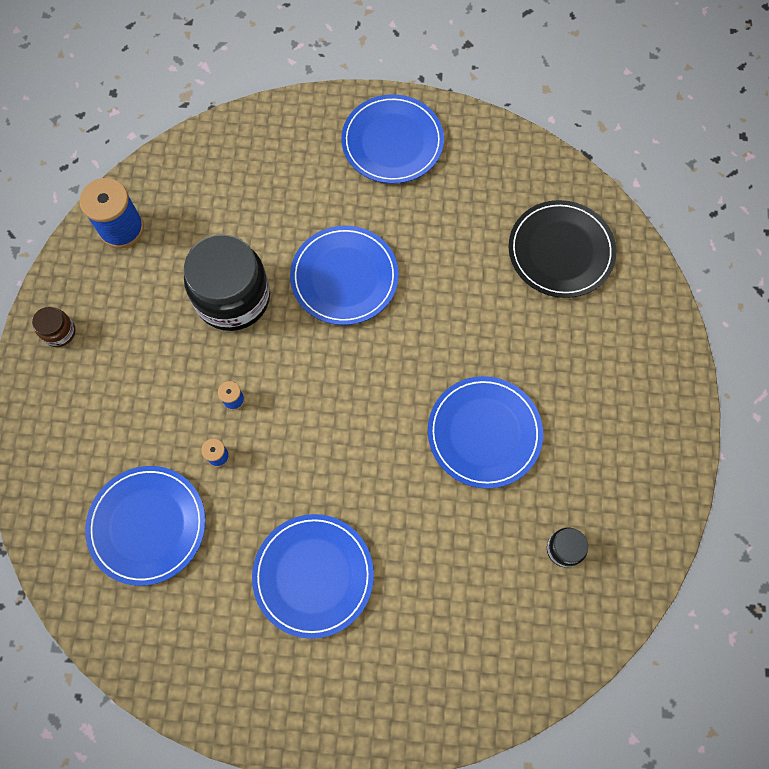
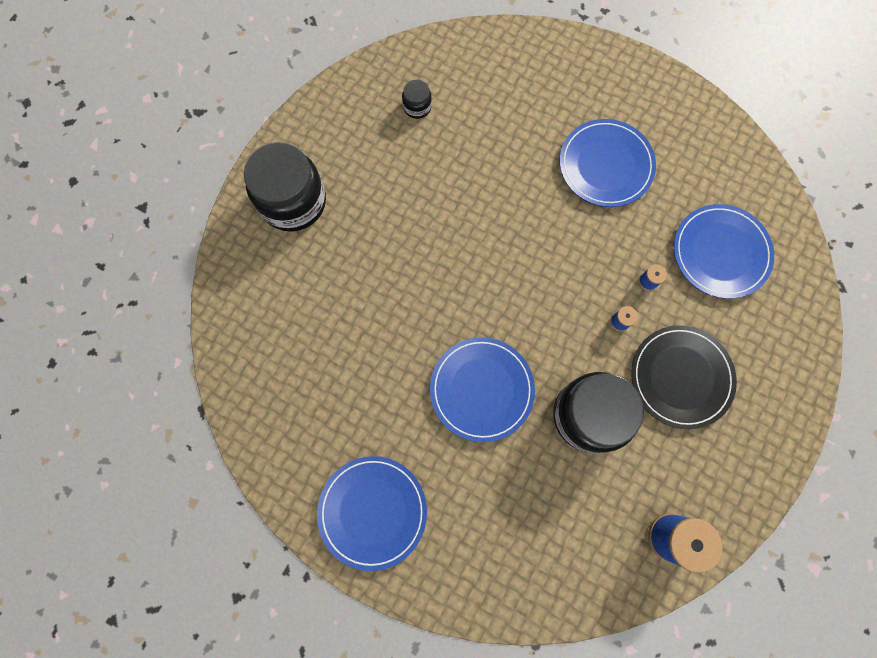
camera: 155 degrees left, 5 degrees up
(59, 332) = (756, 452): brown jar -> none
(484, 433) = (430, 208): blue plate -> none
(560, 251) = (283, 327): black plate -> black plate (681, 377)
(630, 375) = (293, 202): none -> black jar

